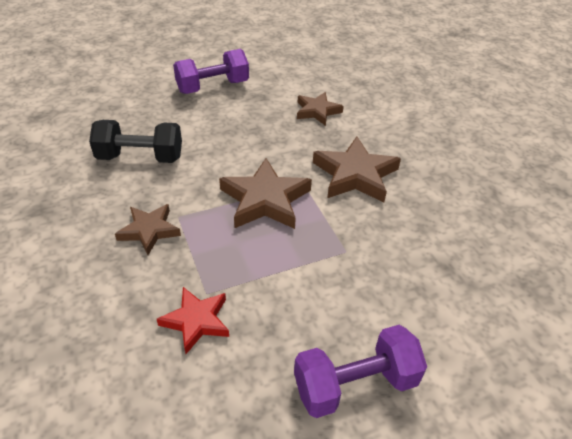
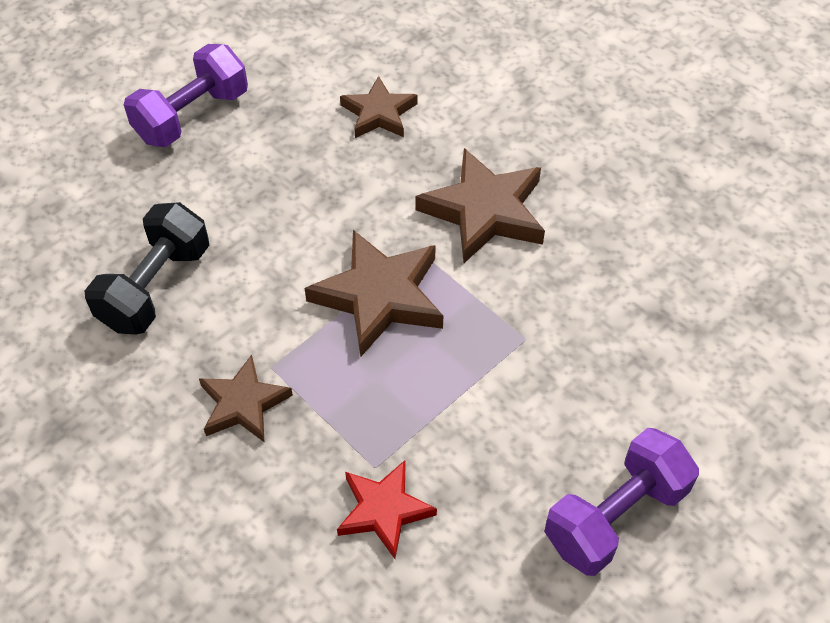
camera: 20 degrees left, 10 degrees up
(140, 157) = (156, 287): black dumbbell -> black dumbbell turned 45 degrees counterclockwise

